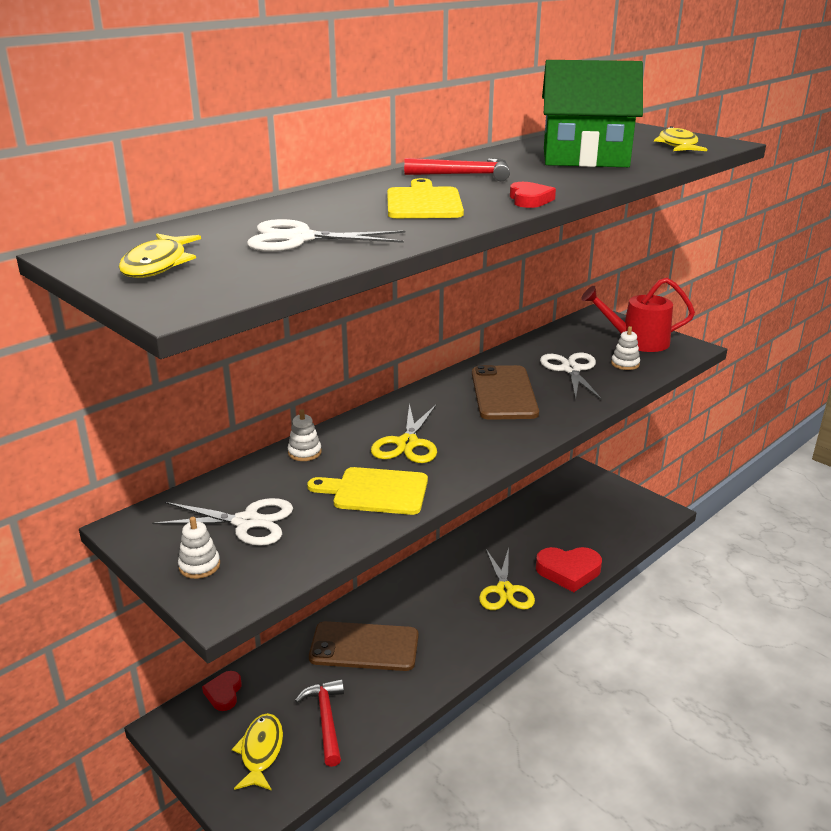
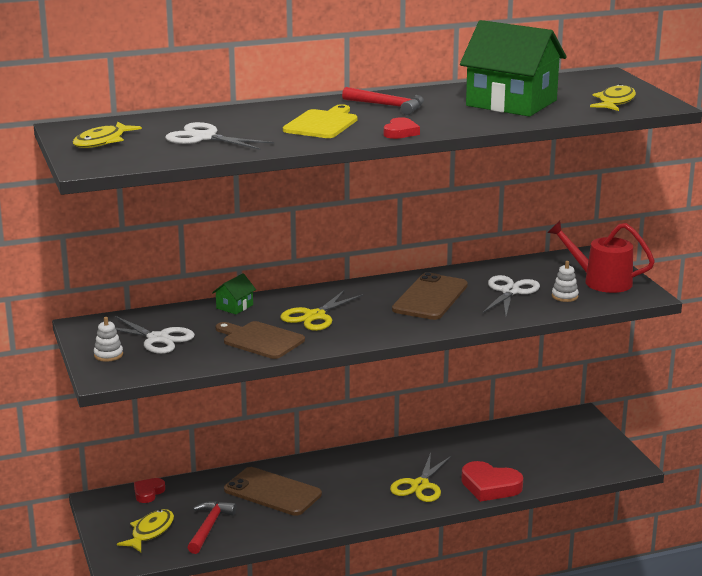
camera: 25 degrees right, 5 degrees down
(304, 452) = (234, 306): white stacking toy -> green house
(376, 491) = (261, 340): yellow cutting board -> brown cutting board

